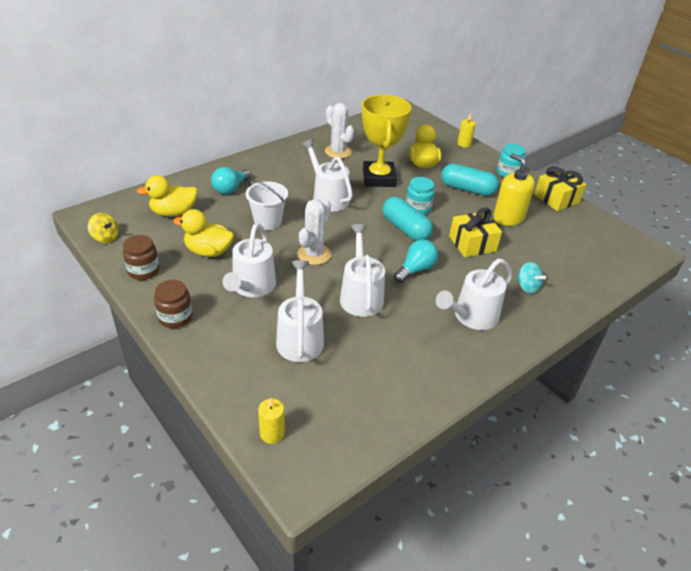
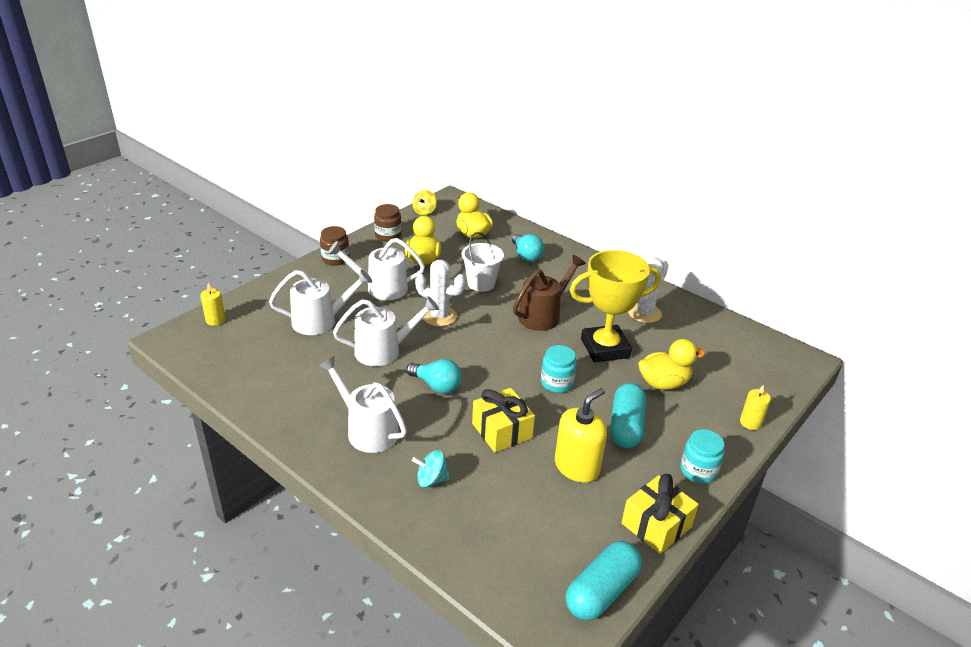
camera: 80 degrees right, 5 degrees down
(230, 189) = (526, 256): turquoise light bulb -> turquoise light bulb turned 135 degrees counterclockwise
(327, 197) = (543, 315): white watering can -> brown watering can
(405, 229) = (509, 374): turquoise capsule -> turquoise capsule (601, 591)
(527, 287) = (431, 479): turquoise spinning top -> turquoise spinning top turned 45 degrees clockwise

